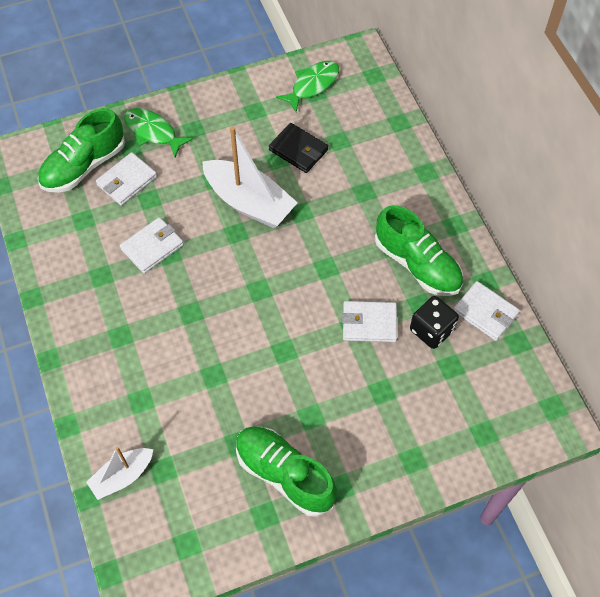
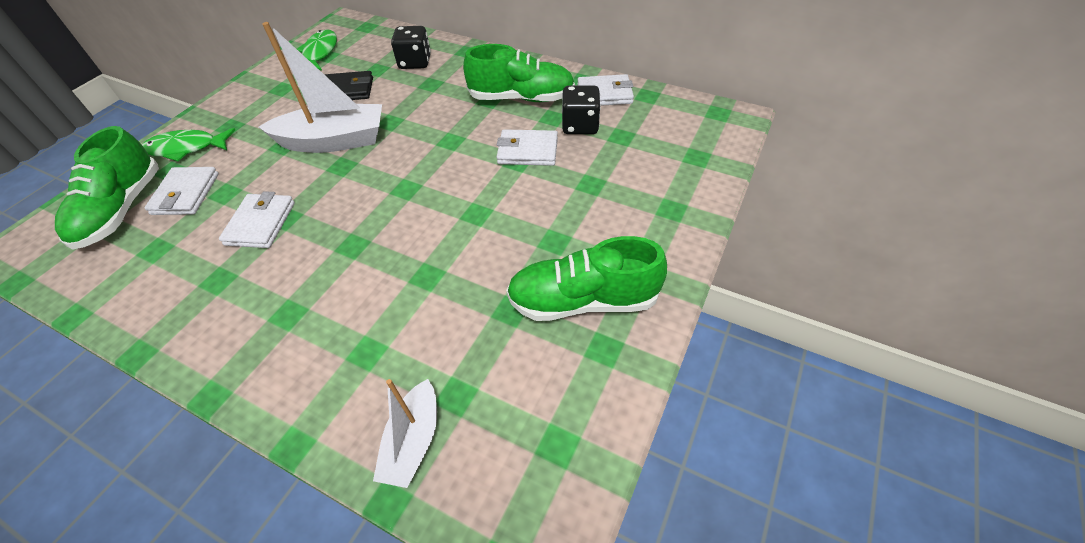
camera: 40 degrees left, 10 degrees down
(369, 323) = (527, 151): white wallet -> white wallet turned 45 degrees clockwise
(374, 155) = (415, 62): none -> black dice

